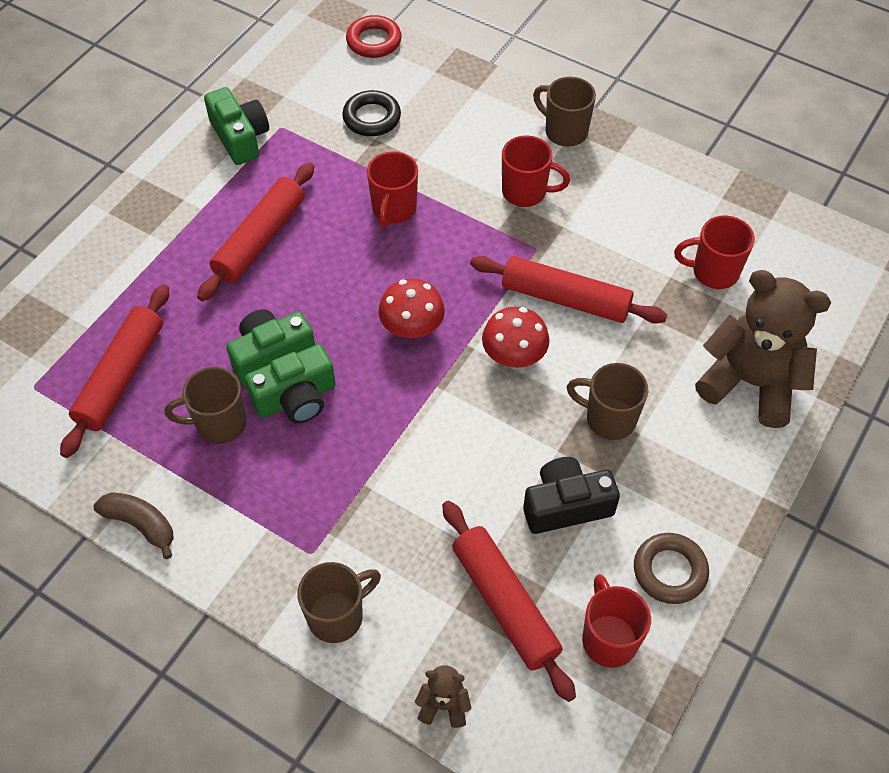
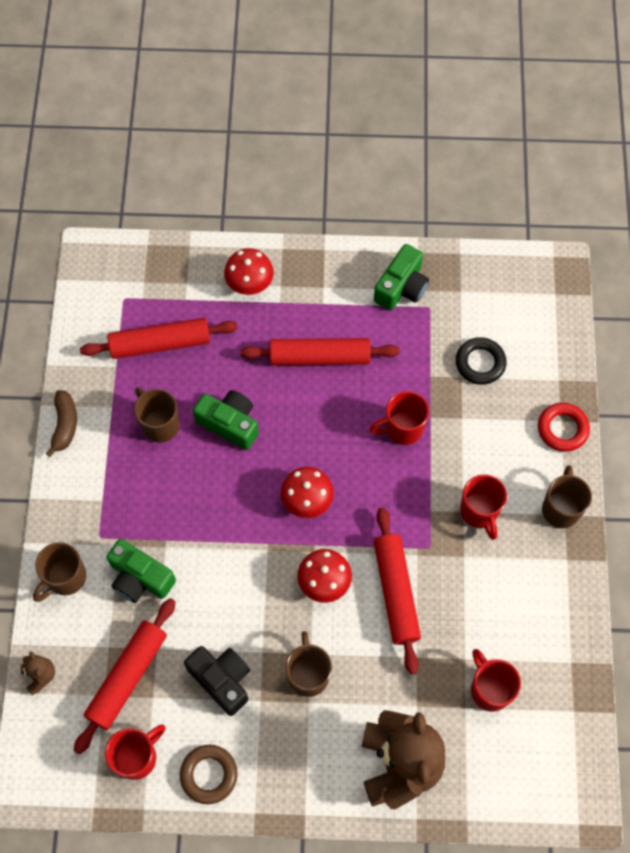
camera: 60 degrees right, 10 degrees up
(122, 259) = (249, 283): none -> red mushroom
(296, 398) = (206, 459): green camera -> green camera (140, 578)
(337, 616) = (65, 578): brown mug -> brown mug turned 105 degrees clockwise
(374, 41) = (559, 319): red ring -> red ring (562, 429)

